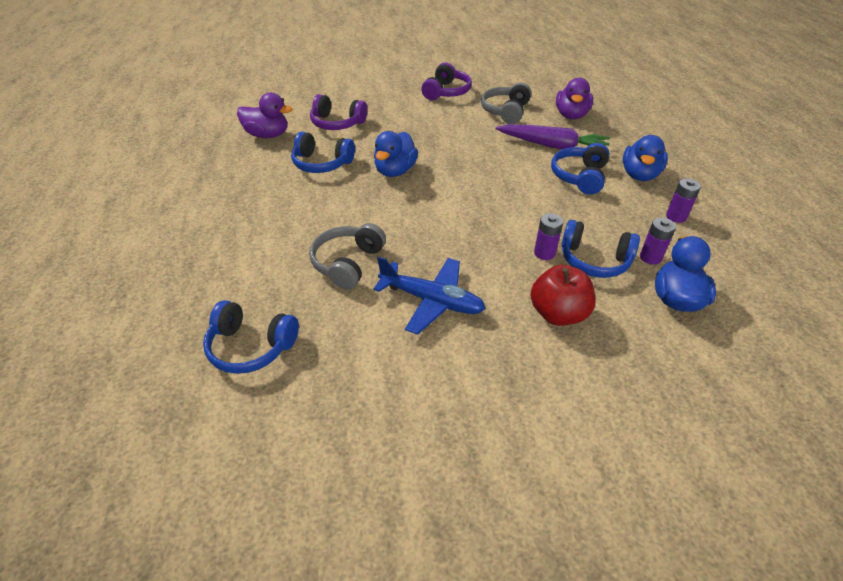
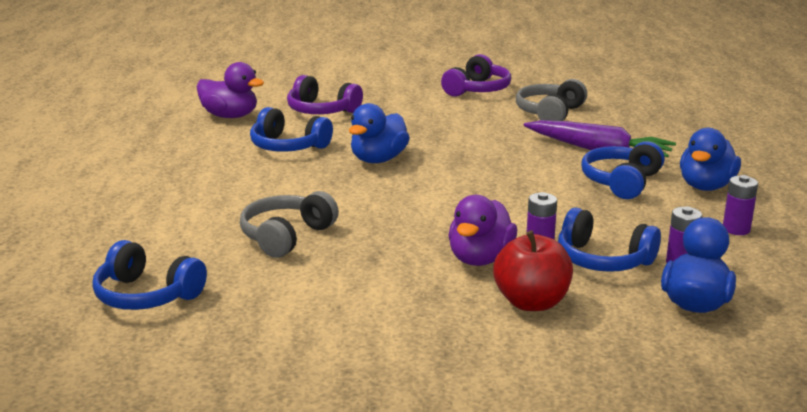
camera: 10 degrees right, 20 degrees down
(432, 301) = (376, 277): blue plane -> none
(571, 115) = (639, 123): purple duck -> purple duck (480, 259)

